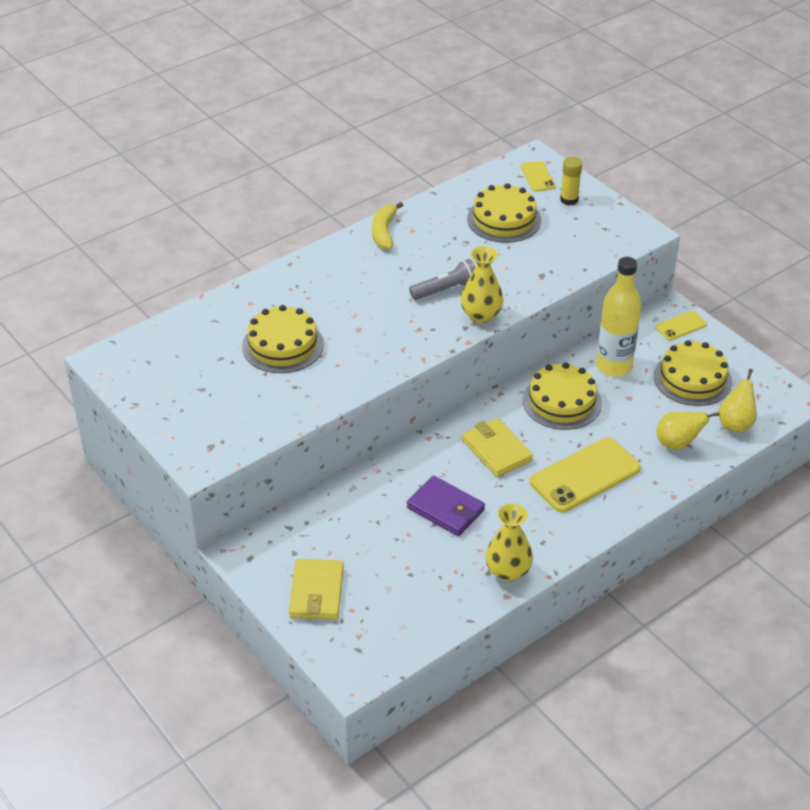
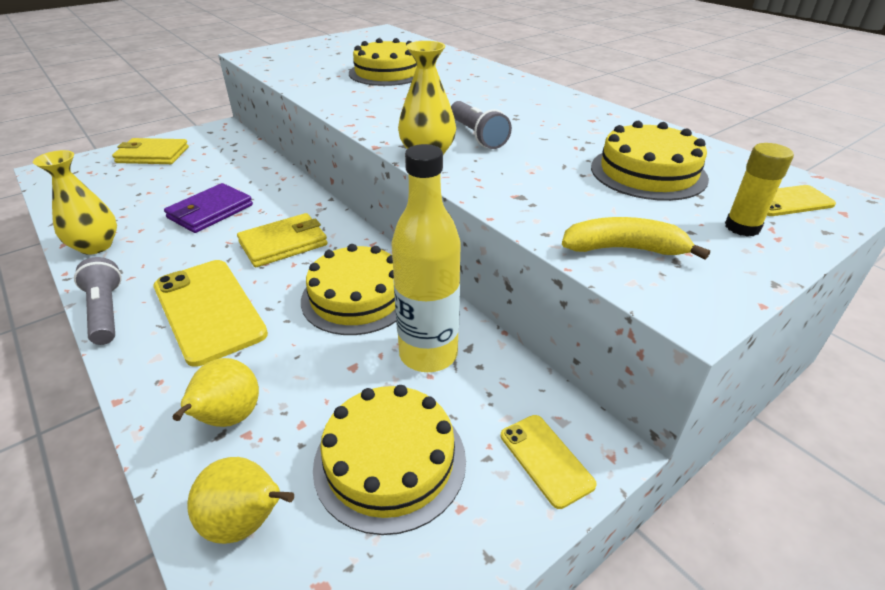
camera: 90 degrees right, 5 degrees down
(384, 232) = (582, 107): yellow banana -> yellow banana (624, 249)
(594, 531) = (106, 312): none -> grey flashlight

